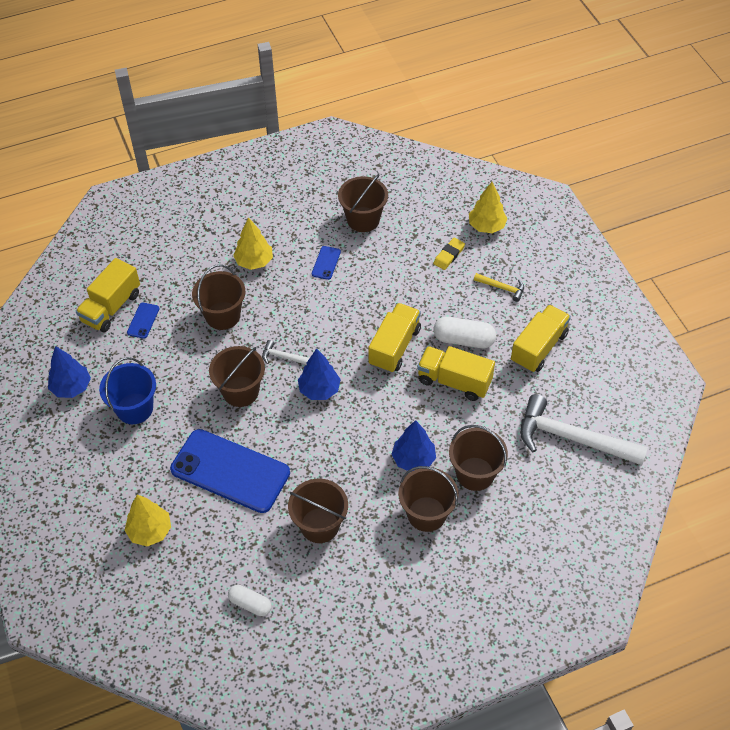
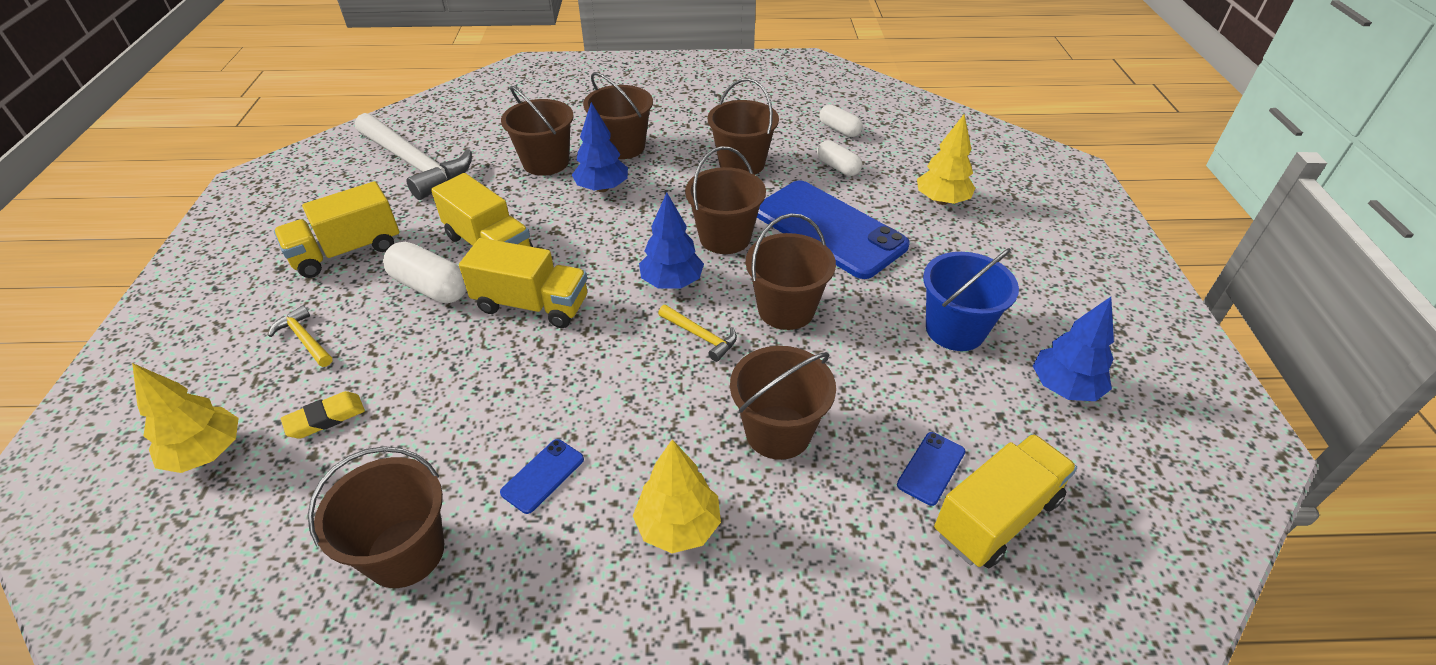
camera: 160 degrees left, 10 degrees down
(239, 547) = (838, 167): none -> white capsule
(285, 357) = (700, 336): white hammer -> yellow hammer
(301, 439) = (725, 237): none -> brown bucket
(394, 347) = (532, 305): yellow truck -> yellow truck turned 120 degrees counterclockwise

